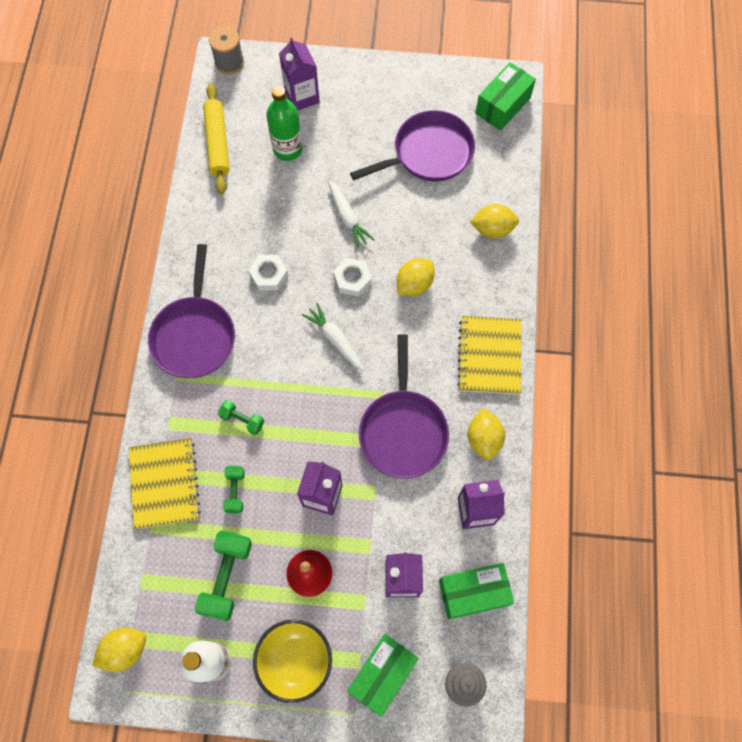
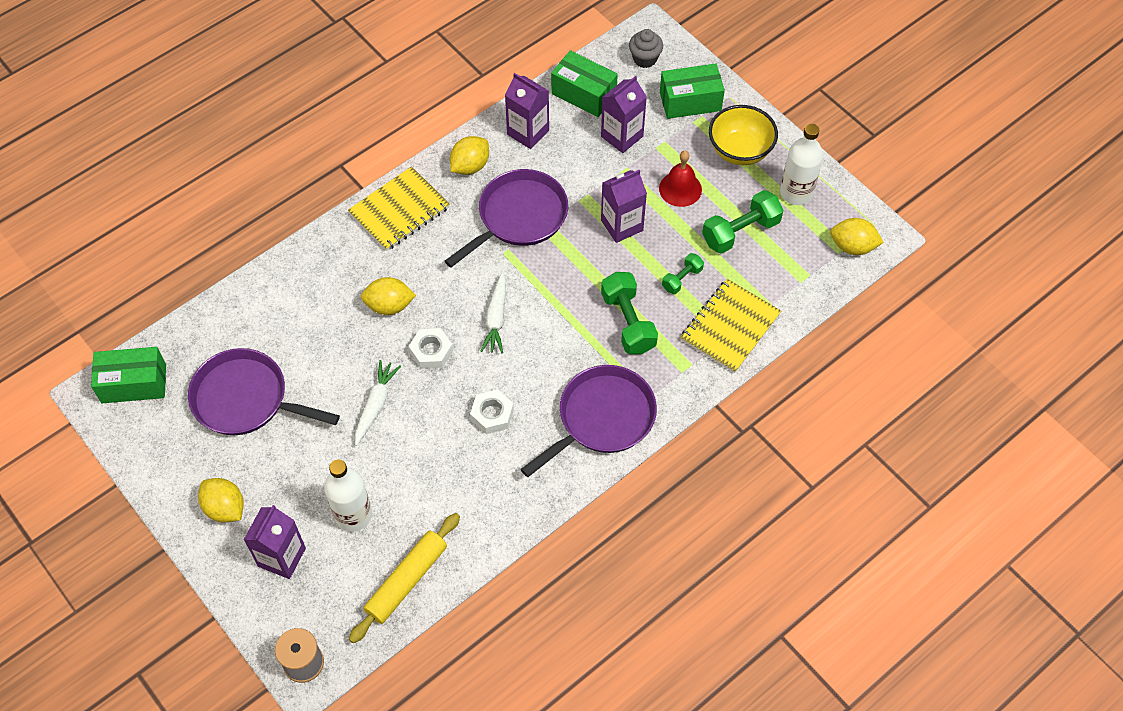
camera: 135 degrees left, 10 degrees down
(242, 420) = (628, 322): green dumbbell -> green dumbbell, size x1.77
(287, 149) = (353, 515): green bottle -> white bottle
(492, 229) = (279, 293): yellow lemon -> yellow lemon (225, 508)

